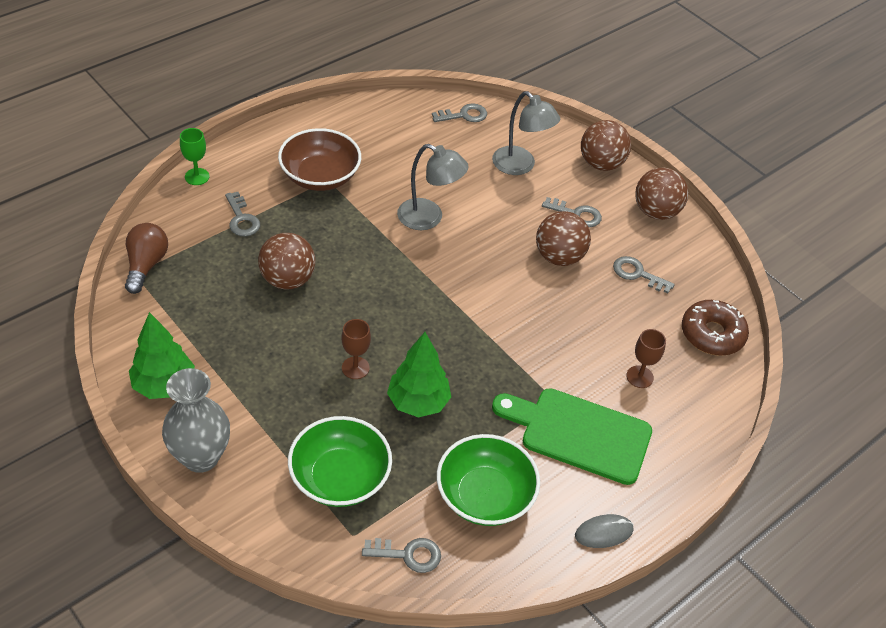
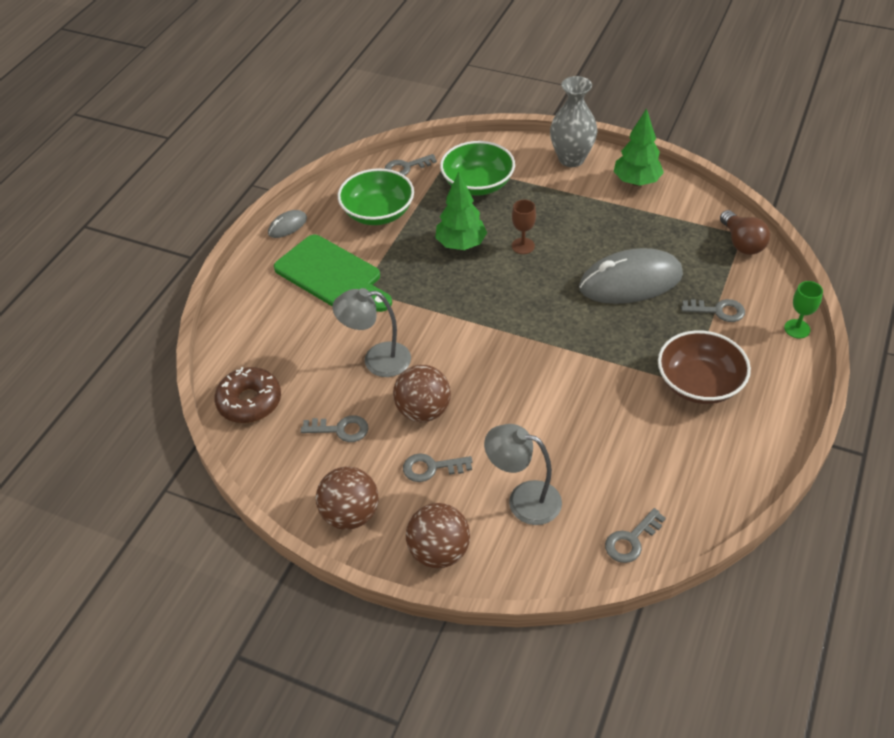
camera: 160 degrees right, 0 degrees up
(241, 219) = (718, 311): grey key -> grey key turned 150 degrees clockwise
(287, 280) = (630, 281): brown ball -> grey mouse
(429, 218) = (567, 391): grey lamp -> grey lamp (377, 360)
(579, 434) = (332, 275): green cutting board -> green cutting board turned 45 degrees clockwise
(639, 377) = (301, 336): brown goblet -> none

